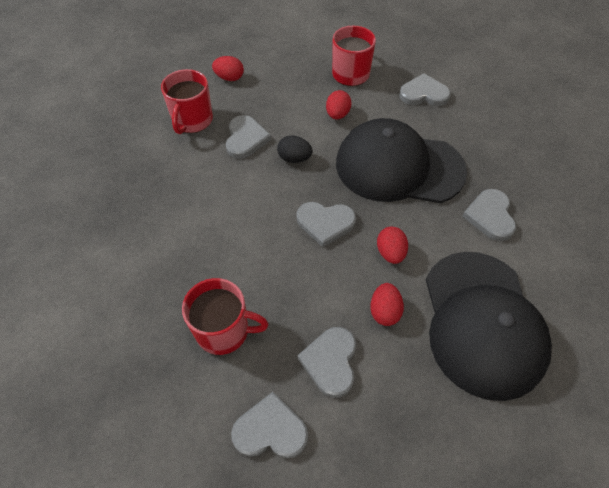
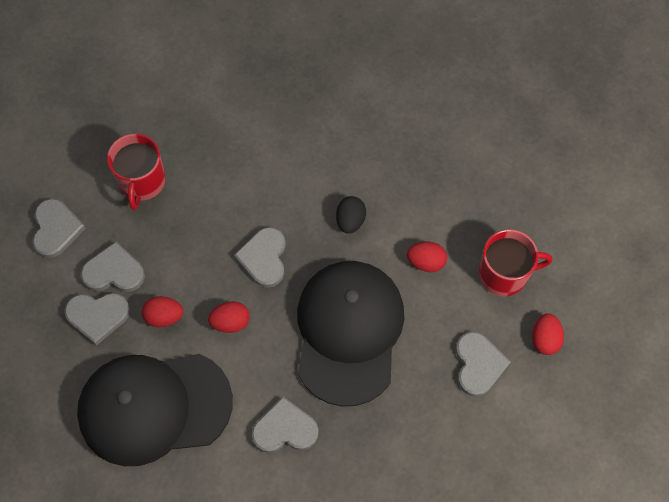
camera: 85 degrees right, 10 degrees up
(192, 120) = (396, 110): red mug -> none
(229, 78) = (473, 137): red egg -> red egg (545, 339)
(245, 139) = (374, 168): grey heart -> grey heart (98, 316)

